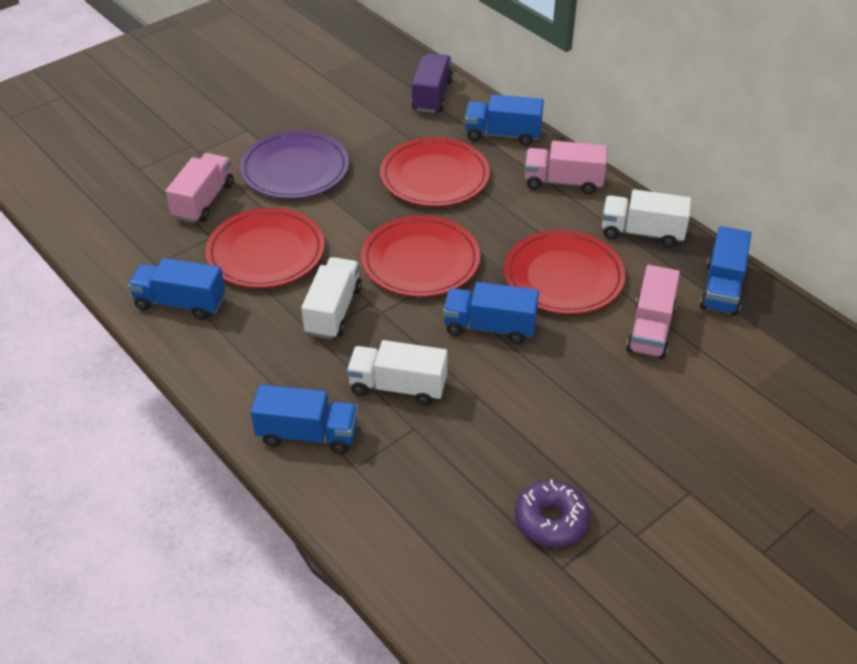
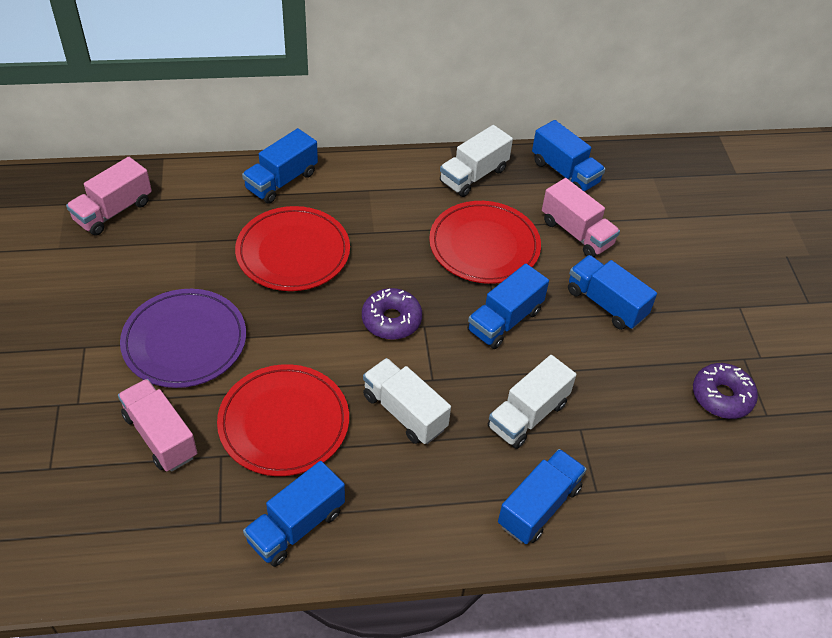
camera: 60 degrees left, 5 degrees up
(420, 261) = (391, 320): red plate -> purple donut
(432, 96) = (180, 193): purple truck -> none
(563, 182) = (376, 182): pink truck -> pink truck (113, 211)
(581, 386) = (605, 304): none -> blue truck

